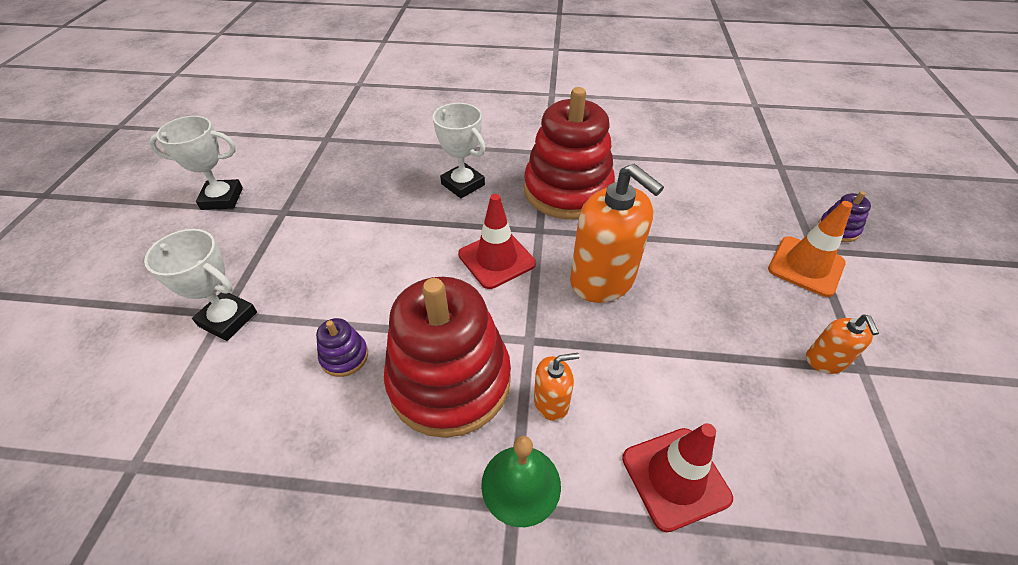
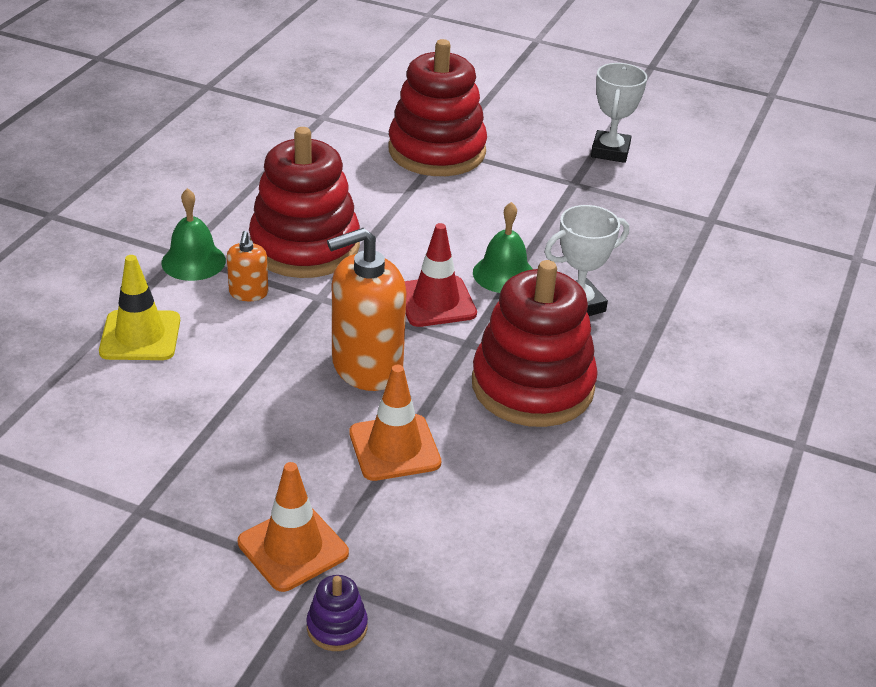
camera: 105 degrees right, 10 degrees down
(228, 319) = (437, 151): white trophy -> red stacking toy
(344, 356) = (362, 200): purple stacking toy -> none
(439, 228) = (504, 274): none -> green bell
(675, 477) = (140, 336): red traffic cone -> yellow traffic cone
(677, 241) = (394, 448): none -> orange traffic cone
(825, 361) = (167, 485): orange soap dispenser -> none

